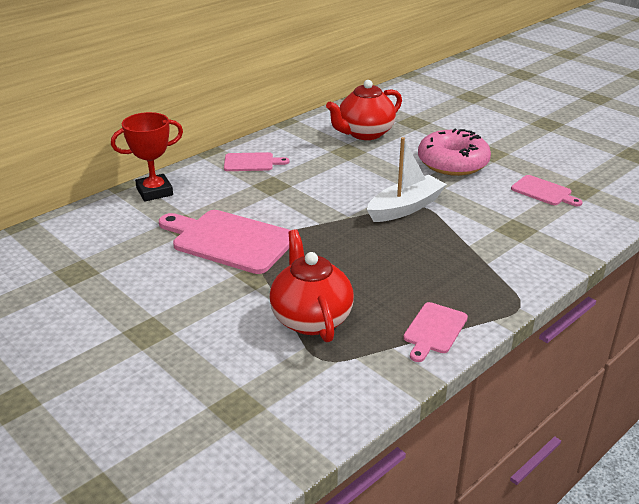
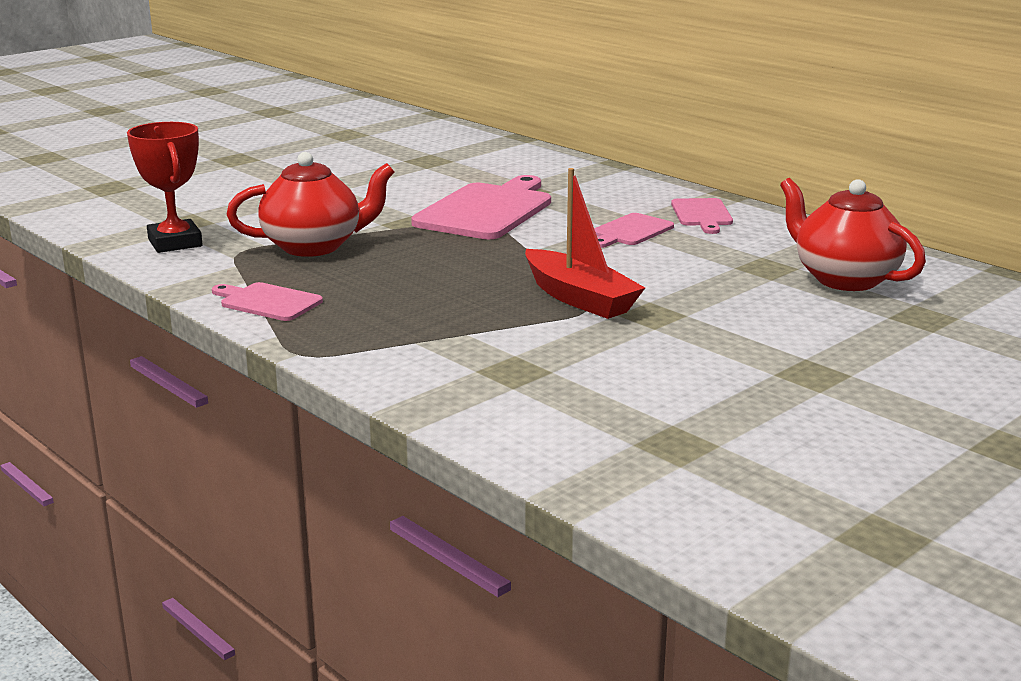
camera: 90 degrees right, 10 degrees down
(154, 192) = (604, 176): red trophy -> red trophy (175, 243)
(405, 207) = (579, 298): white boat -> red boat
(453, 163) = (753, 339): pink donut -> none
(543, 191) = (656, 407): pink cutting board -> pink cutting board (630, 231)

